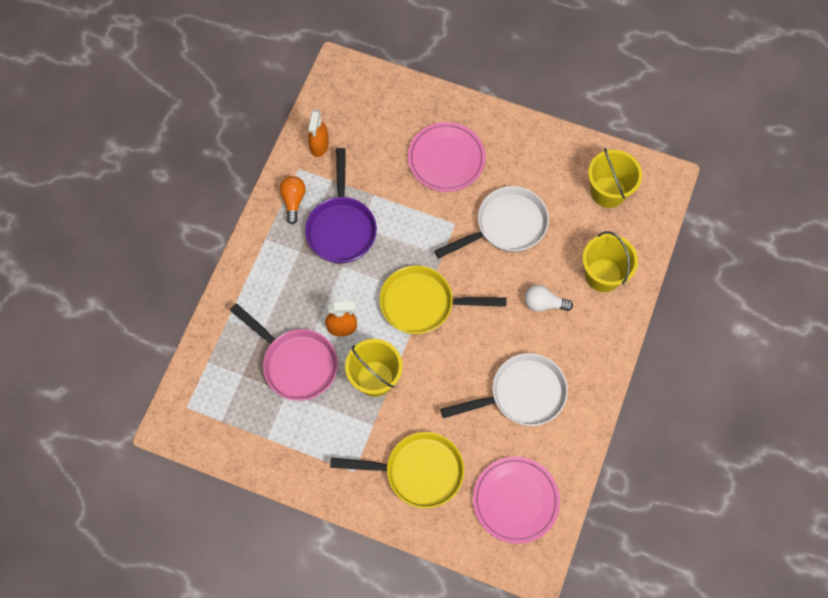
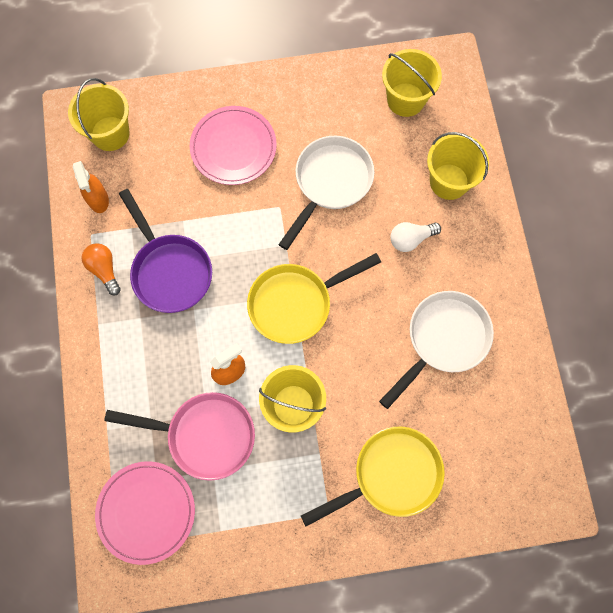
camera: 30 degrees left, 5 degrees up
(357, 99) = (110, 133): none -> yellow bucket
(515, 500) = (500, 448): pink plate -> pink plate (146, 512)

